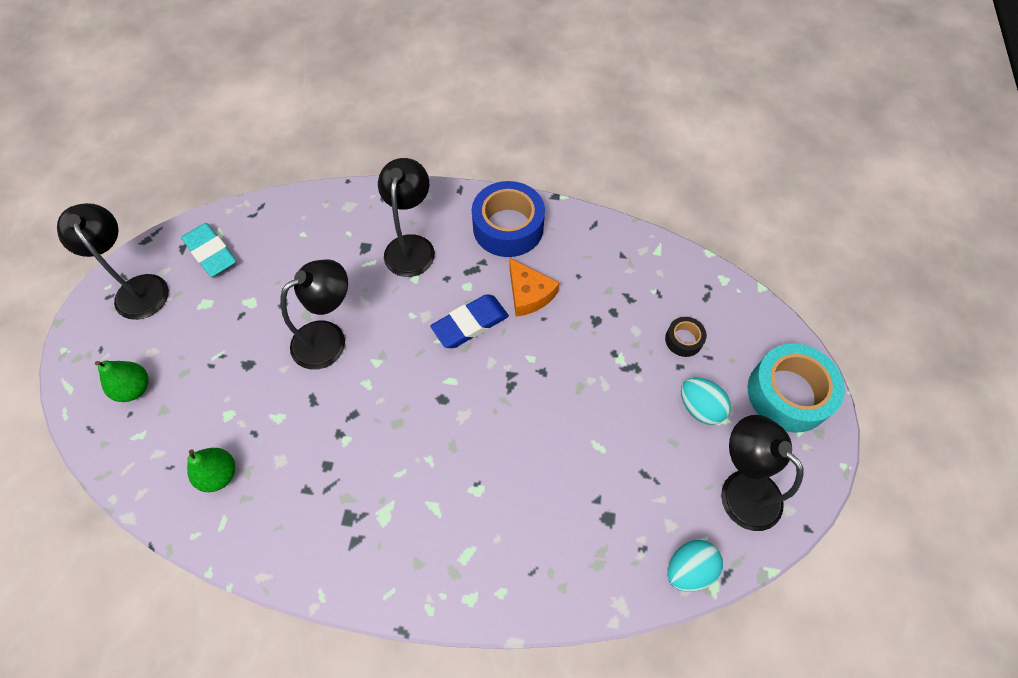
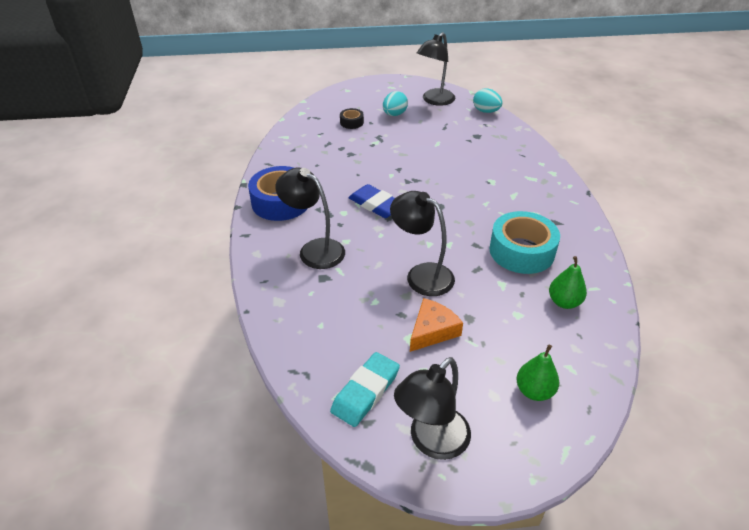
camera: 105 degrees left, 20 degrees down
(411, 246) = (314, 249): black lamp -> black lamp turned 45 degrees clockwise
(529, 294) = (340, 183): orange cheese -> orange cheese (432, 331)
(788, 393) = (372, 91): turquoise tape -> turquoise tape (521, 251)

